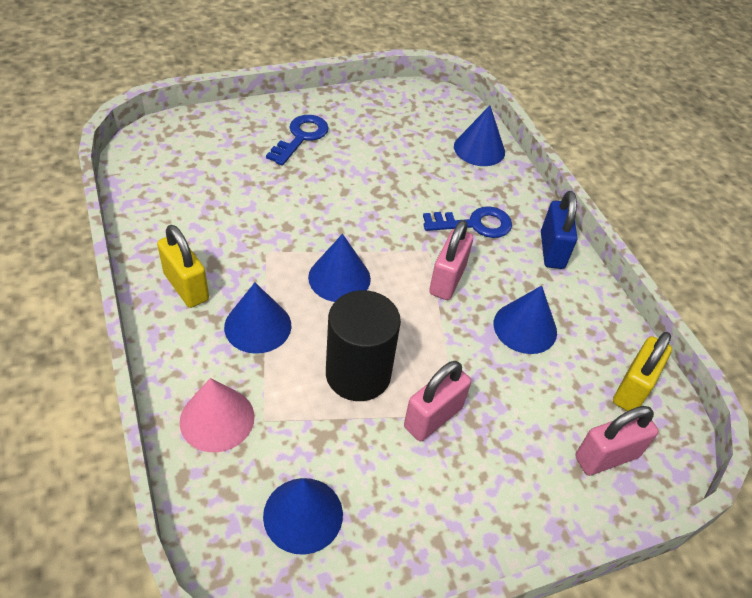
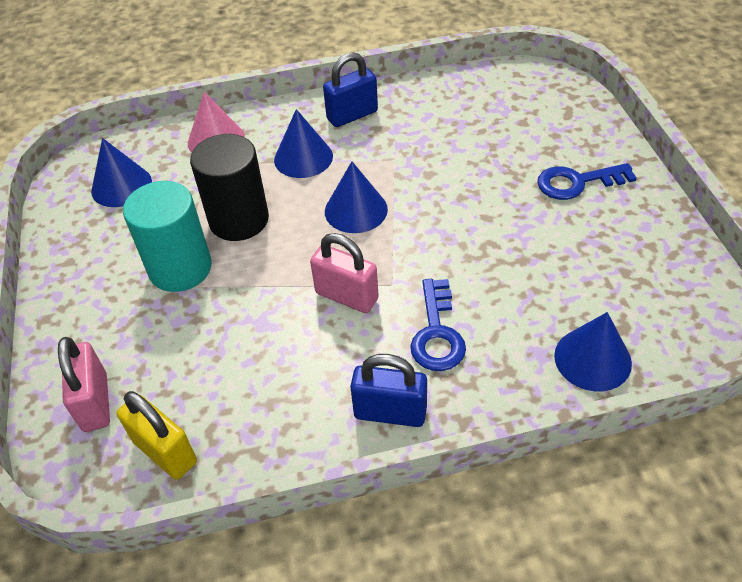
camera: 105 degrees right, 0 degrees up
(186, 287) = (352, 115): yellow padlock -> blue padlock
(301, 137) = (577, 182): blue key -> blue key turned 135 degrees clockwise
(433, 417) = (180, 268): pink padlock -> turquoise cylinder
(525, 327) = (270, 359): blue cone -> none

